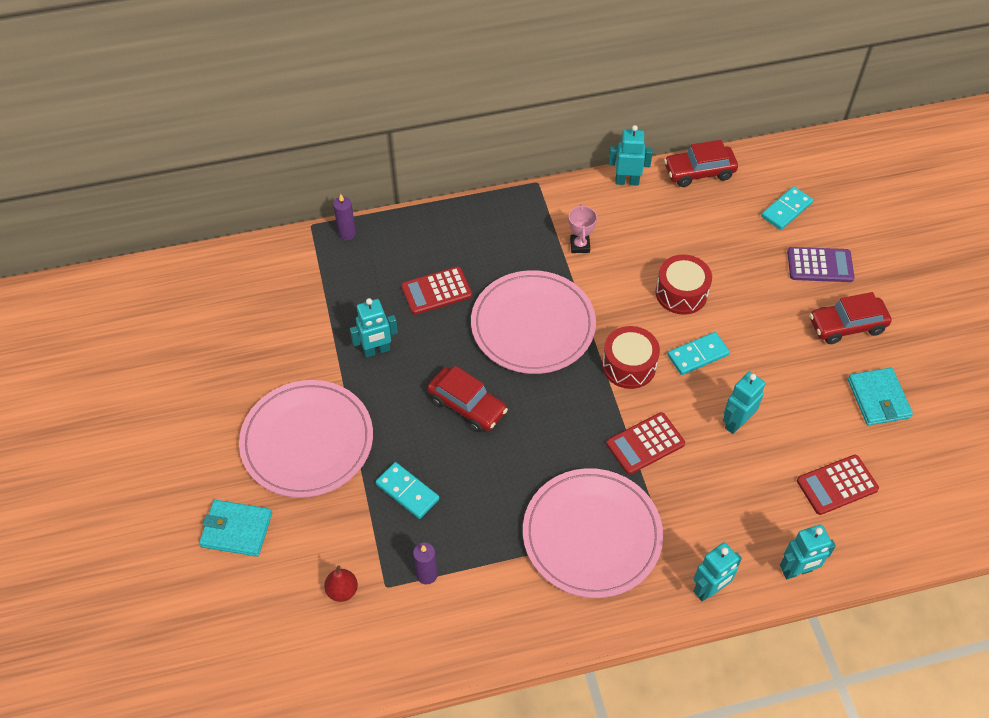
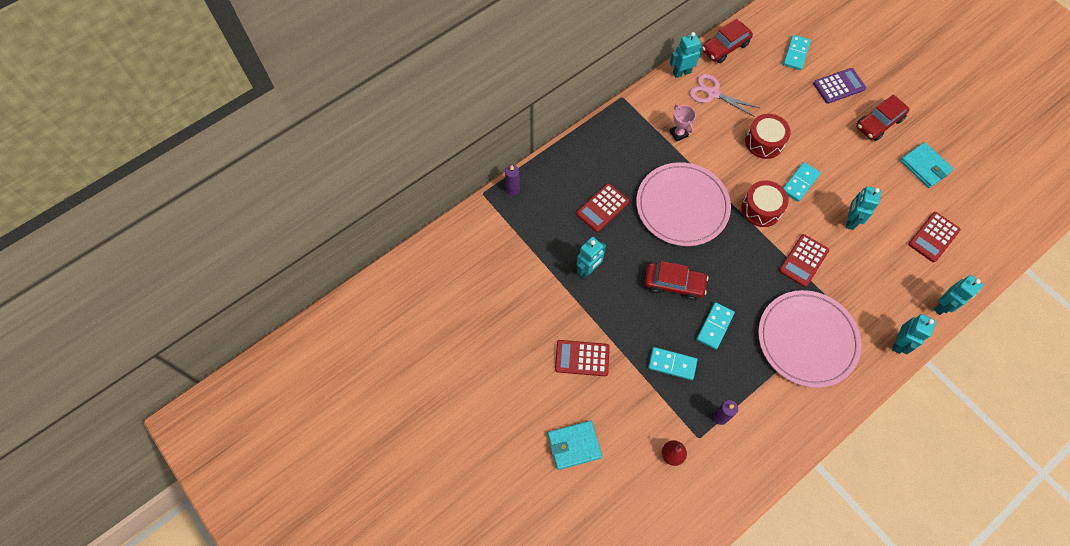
camera: 25 degrees left, 10 degrees up
(307, 441) = (582, 358): pink plate -> red calculator
(486, 472) = (715, 326): none -> turquoise domino
(651, 217) = (712, 93): none -> pink scissors

